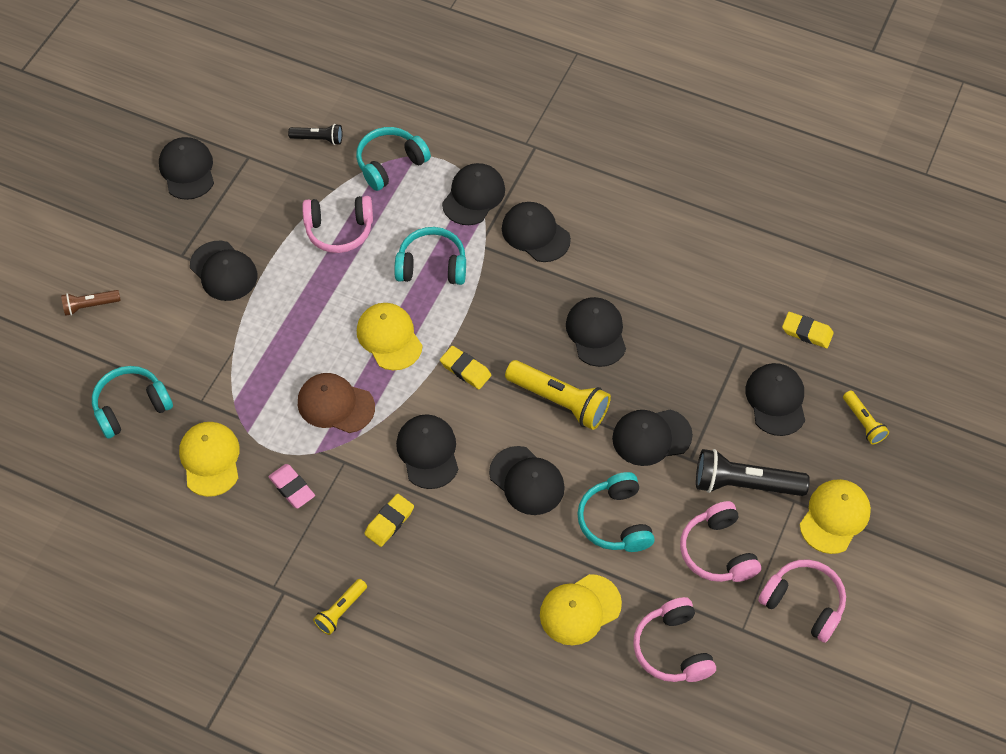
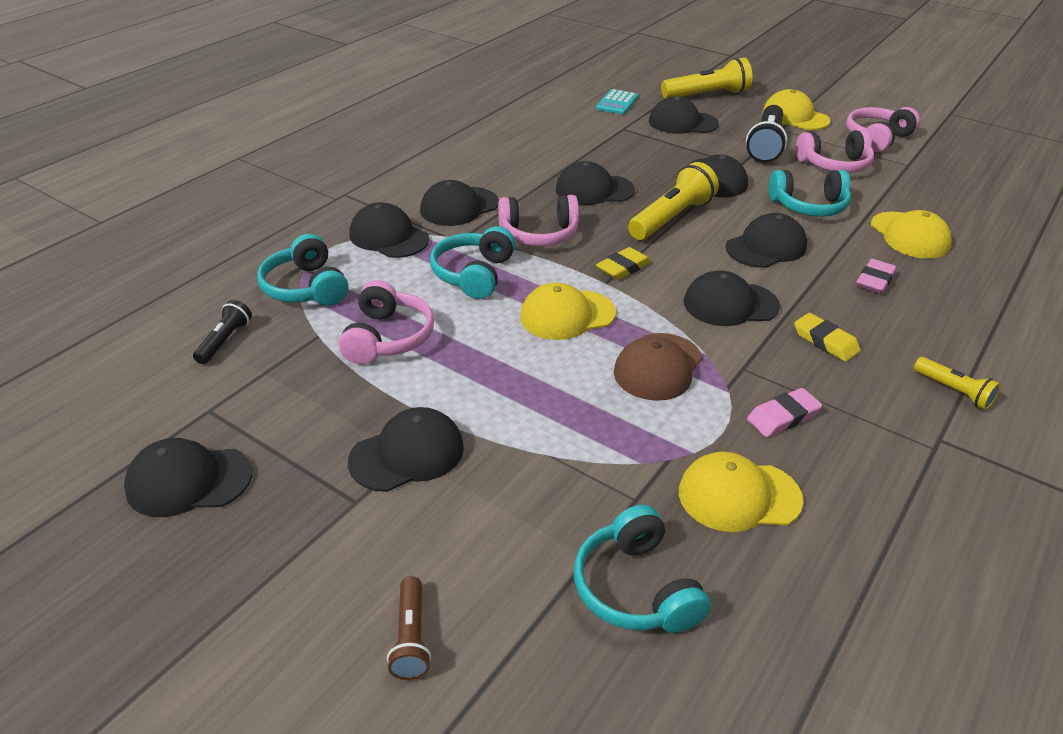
camera: 80 degrees left, 20 degrees down
(490, 569) = (874, 280): none -> pink eraser
(672, 649) = (937, 196): pink headphones -> pink headphones (539, 234)
(807, 332) = (617, 103): yellow eraser -> turquoise calculator
(863, 422) = (707, 95): yellow flashlight -> yellow flashlight, size x1.82

